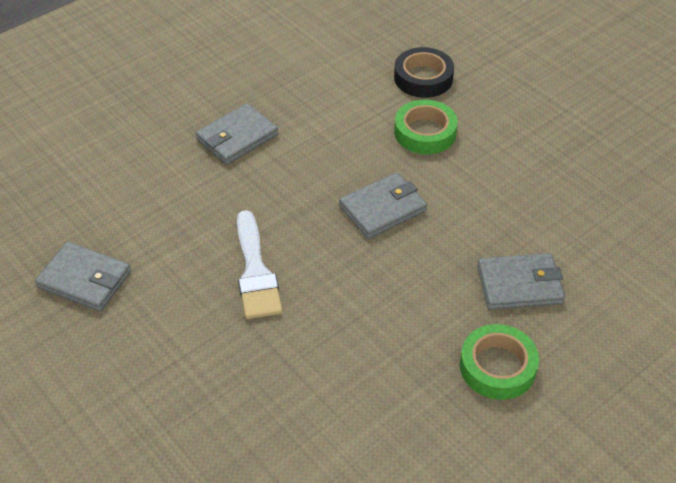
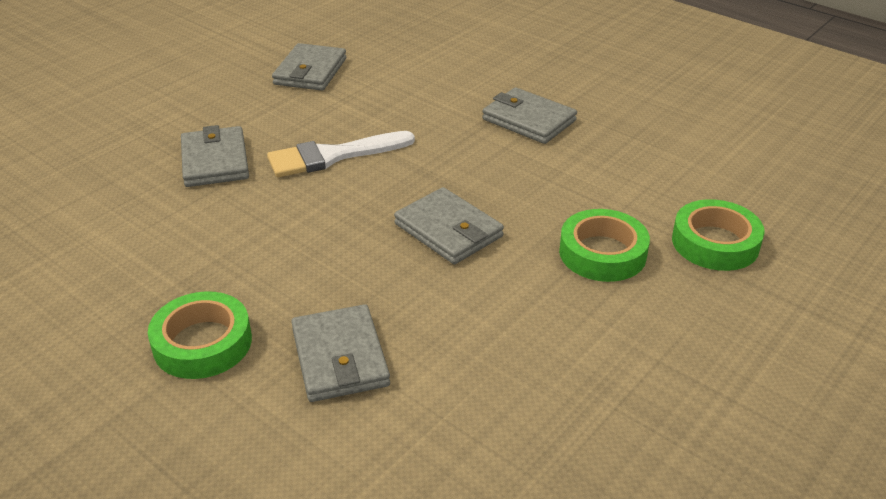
camera: 80 degrees right, 10 degrees down
(238, 362) = (215, 161): none -> grey wallet
(423, 78) = (715, 243): black tape -> green tape

